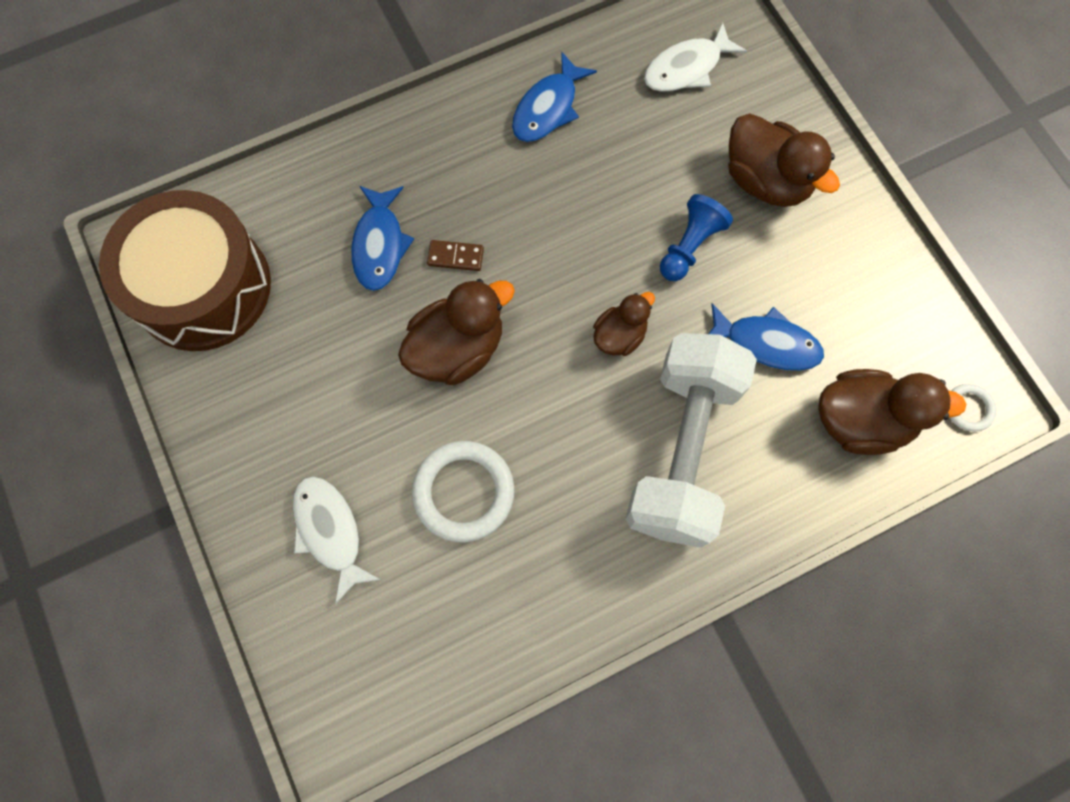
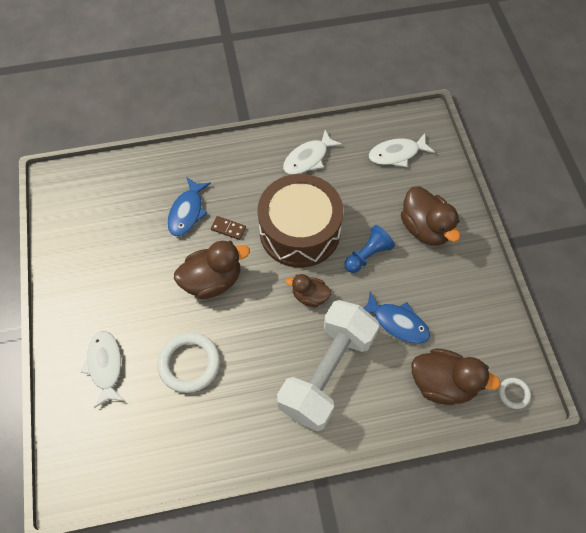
camera: 15 degrees right, 10 degrees down
(202, 287) = (81, 211): brown drum -> brown drum (300, 231)
(548, 108) = (308, 158): blue fish -> white fish
(619, 335) = (310, 296): brown duck -> brown duck turned 135 degrees counterclockwise

